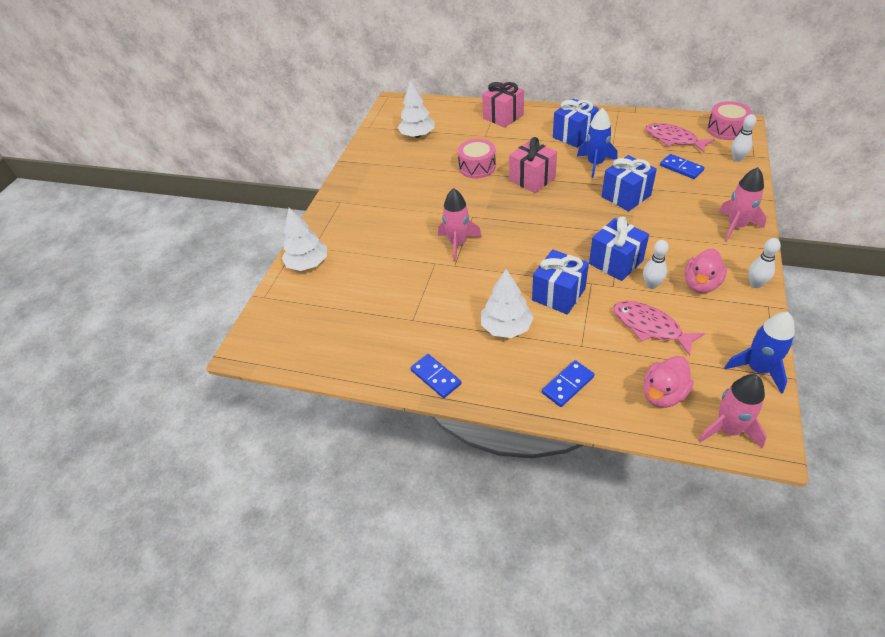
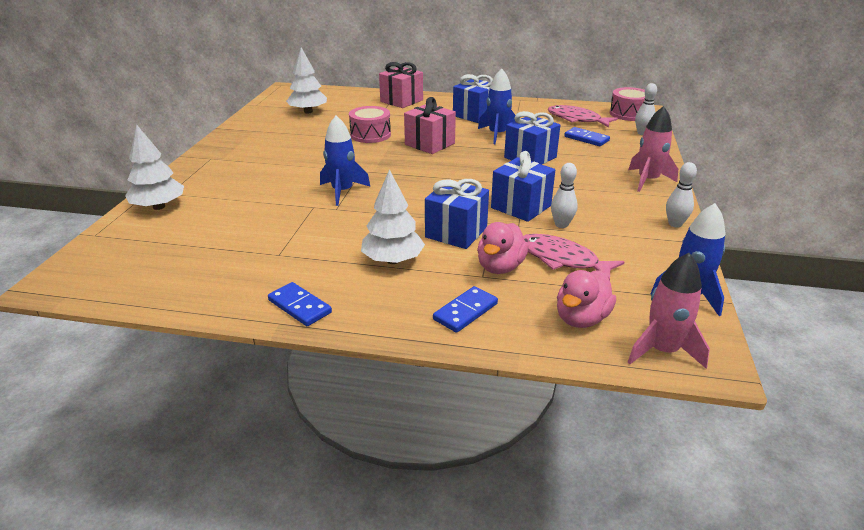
camera: 10 degrees left, 15 degrees down
(458, 244) = (342, 191): pink rocket -> blue rocket
(701, 284) = (616, 224): pink duck -> pink duck (500, 267)

